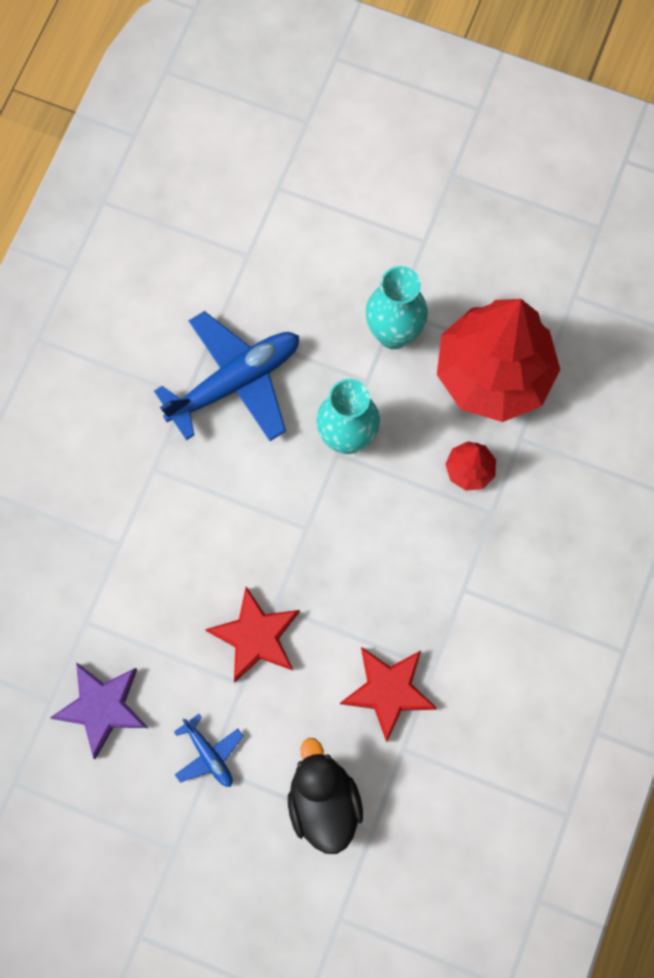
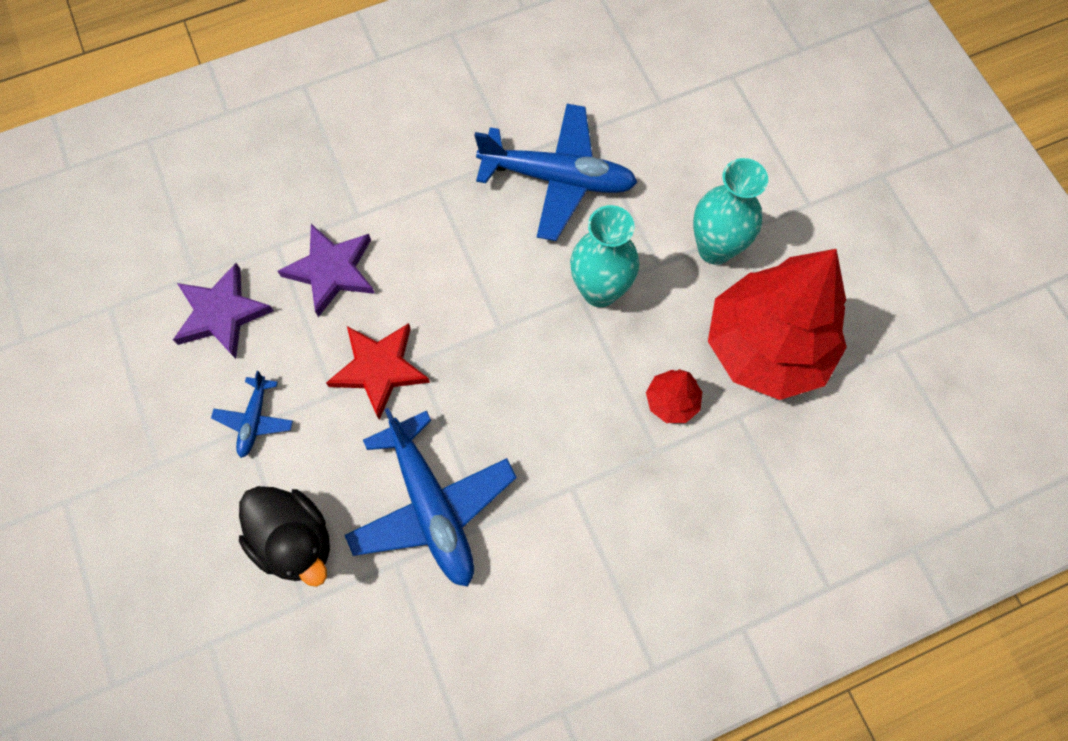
camera: 45 degrees right, 5 degrees down
(146, 601) = (331, 270): none -> purple star
(323, 801) = (295, 540): black duck -> black duck turned 105 degrees clockwise
(388, 690) = (432, 507): red star -> blue plane

